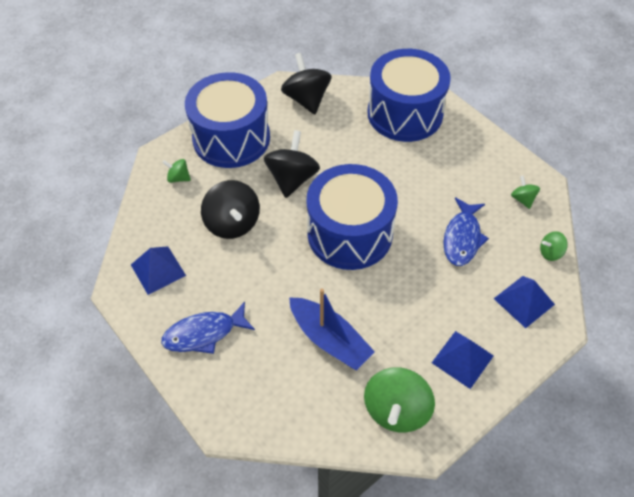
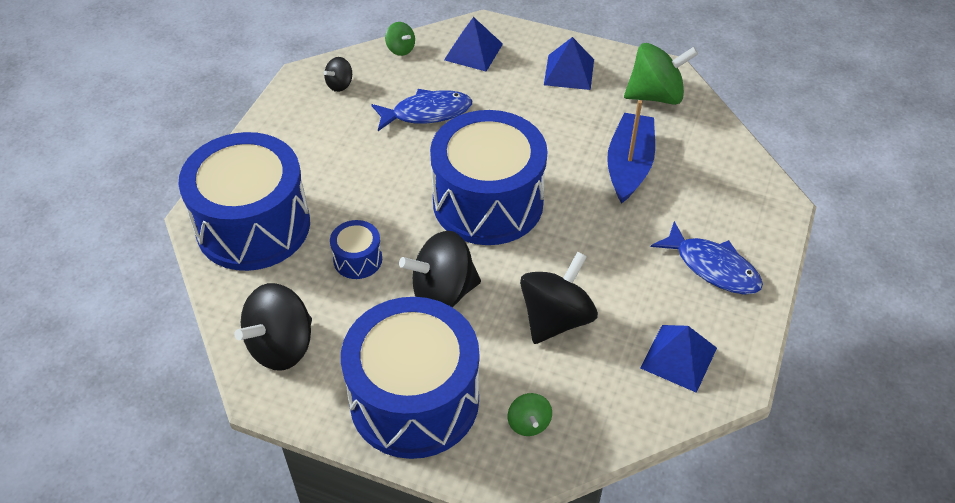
camera: 120 degrees left, 5 degrees down
(345, 150) = (358, 259): none -> blue drum
(522, 199) = (340, 85): green spinning top -> black spinning top

